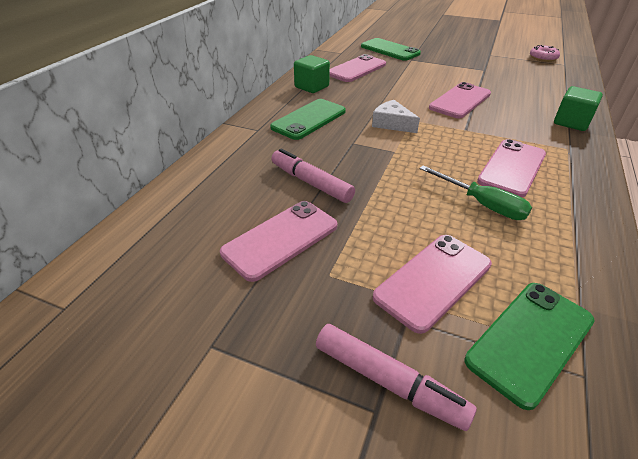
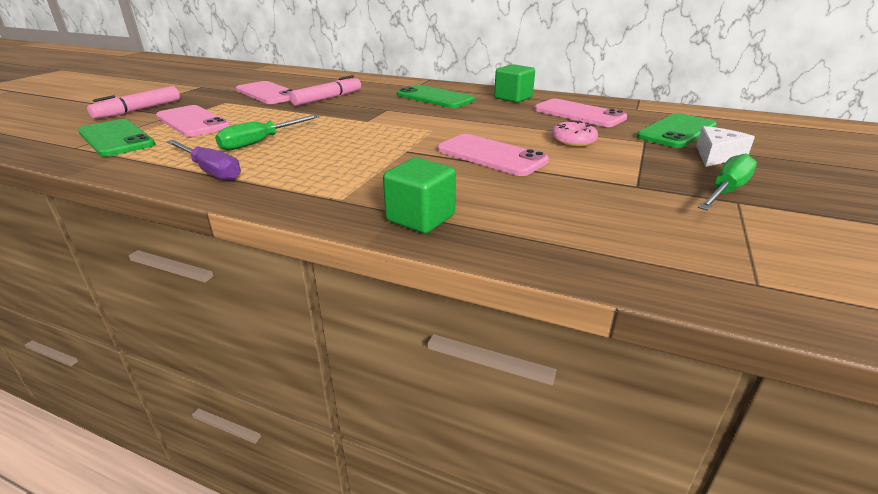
camera: 90 degrees right, 10 degrees down
(392, 124) = (424, 122): white cheese -> white cheese (716, 155)
(479, 54) = (726, 191): none -> green screwdriver
(512, 168) = (312, 161): pink phone -> none
(543, 58) = (780, 260): pink donut -> pink donut (573, 141)
(569, 218) = (210, 171): none -> purple screwdriver

